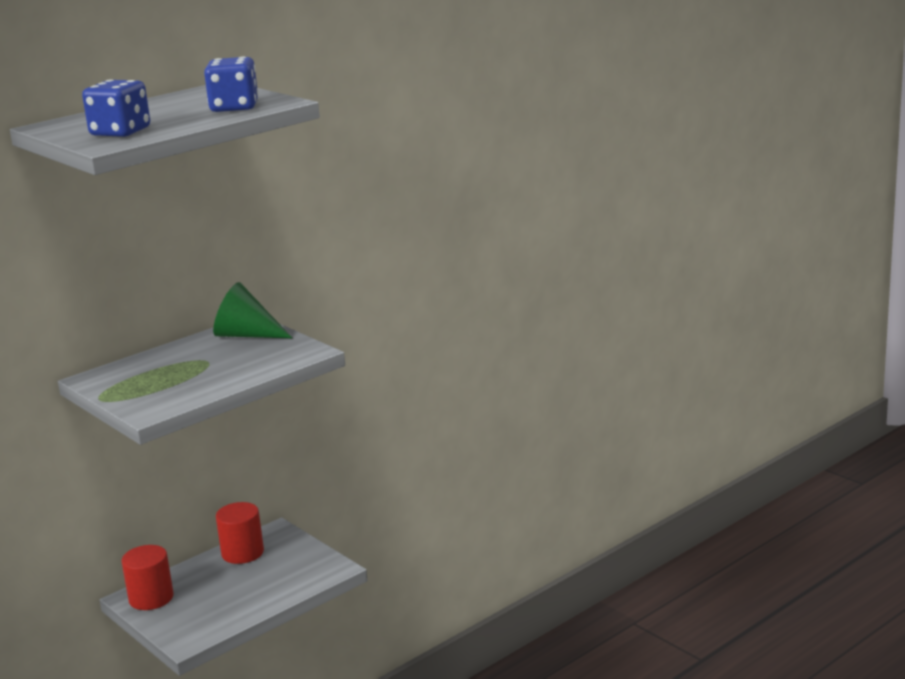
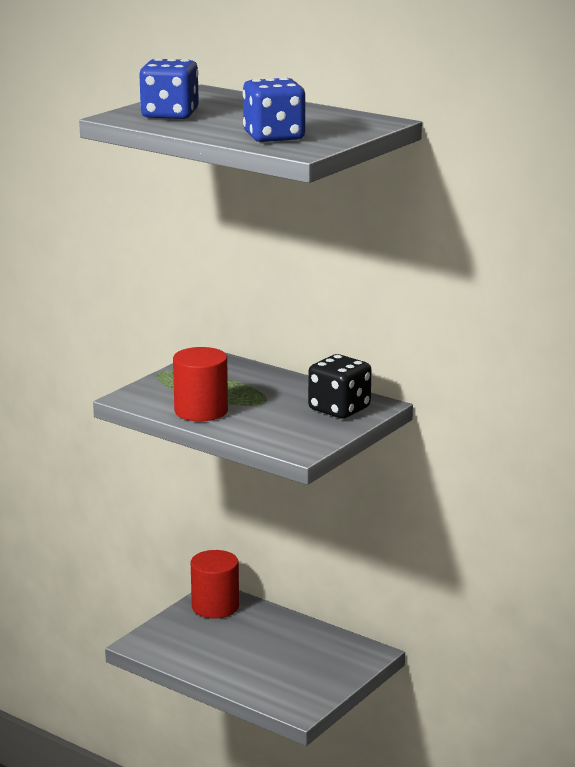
camera: 75 degrees right, 0 degrees up
(242, 553) = (316, 641): red cylinder -> red cylinder (201, 411)
(246, 335) = (339, 409): green cone -> black dice

